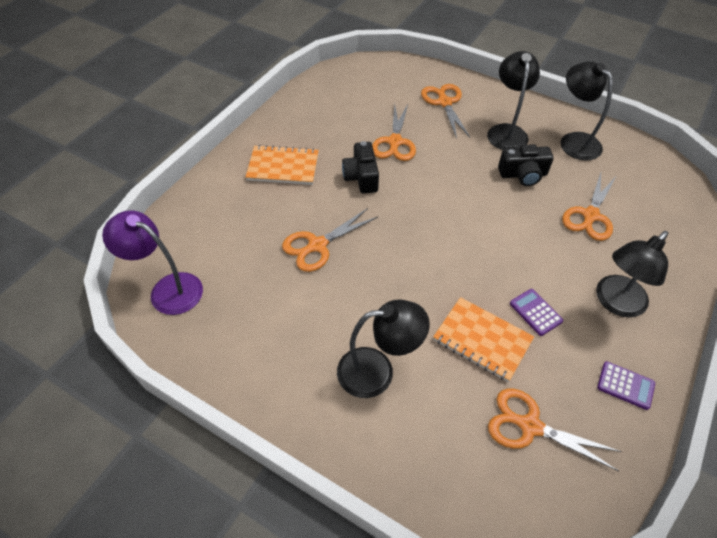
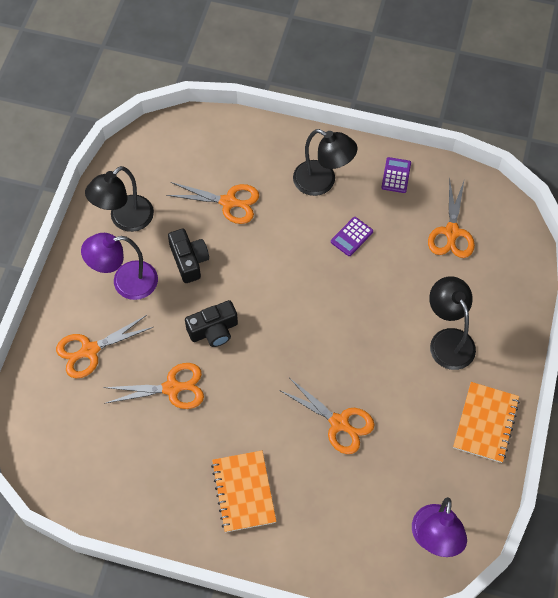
camera: 105 degrees left, 10 degrees up
(361, 177) = (236, 408): black camera -> black camera (213, 330)
(482, 340) = (392, 271): orange notebook -> orange notebook (485, 423)
(506, 131) = (125, 282): black lamp -> purple lamp

